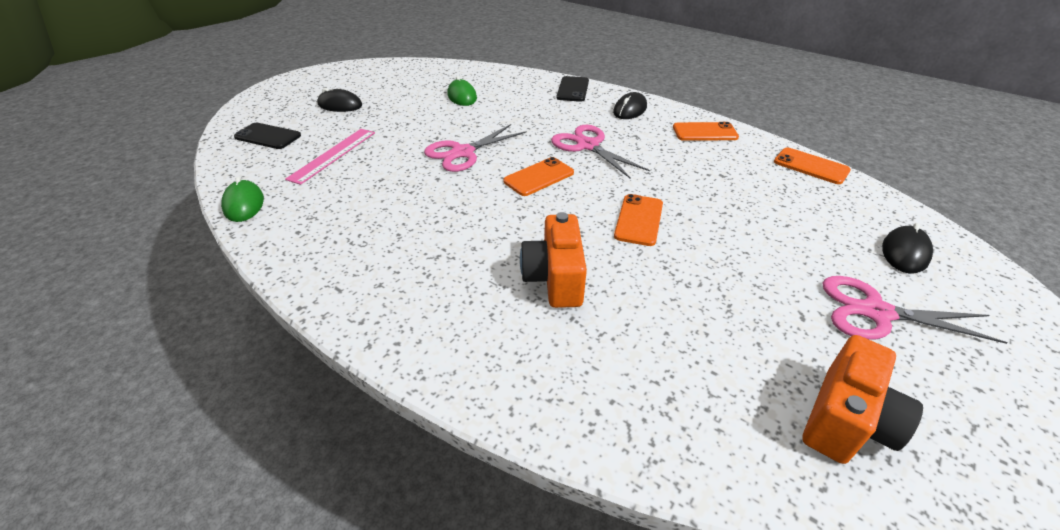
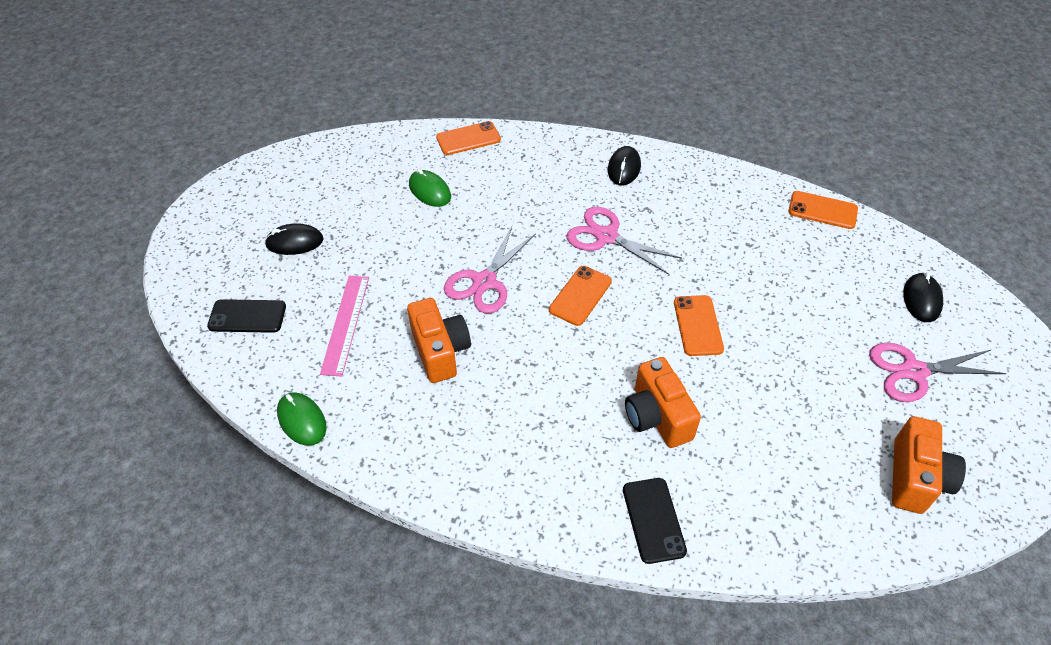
camera: 20 degrees left, 10 degrees up
(391, 186) = (440, 351): none -> orange camera
(572, 89) = (548, 148): black phone -> black phone (653, 520)
(704, 132) = (711, 186): orange phone -> orange phone (468, 139)

